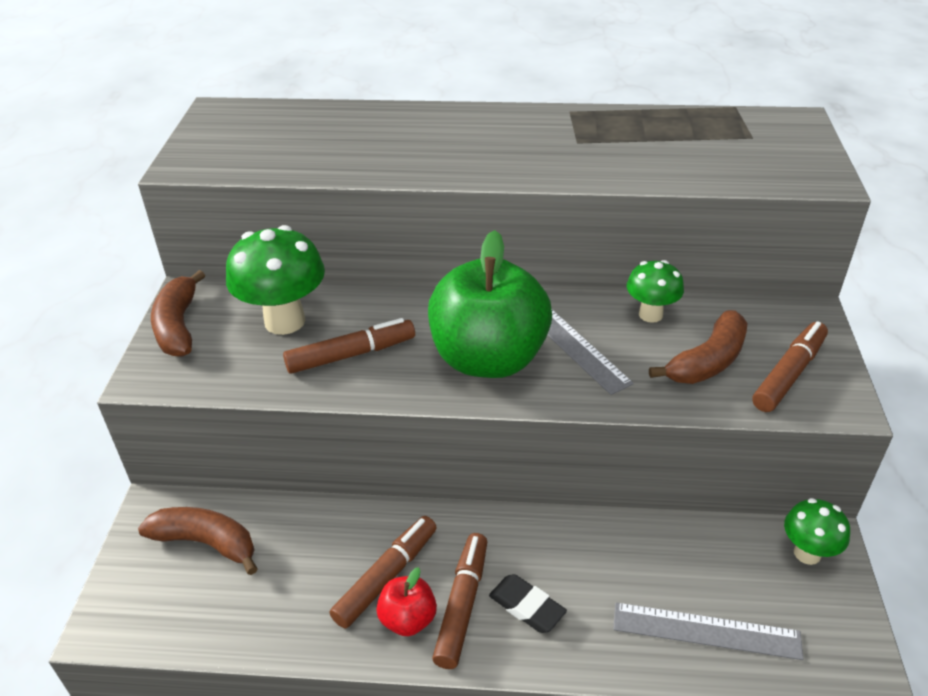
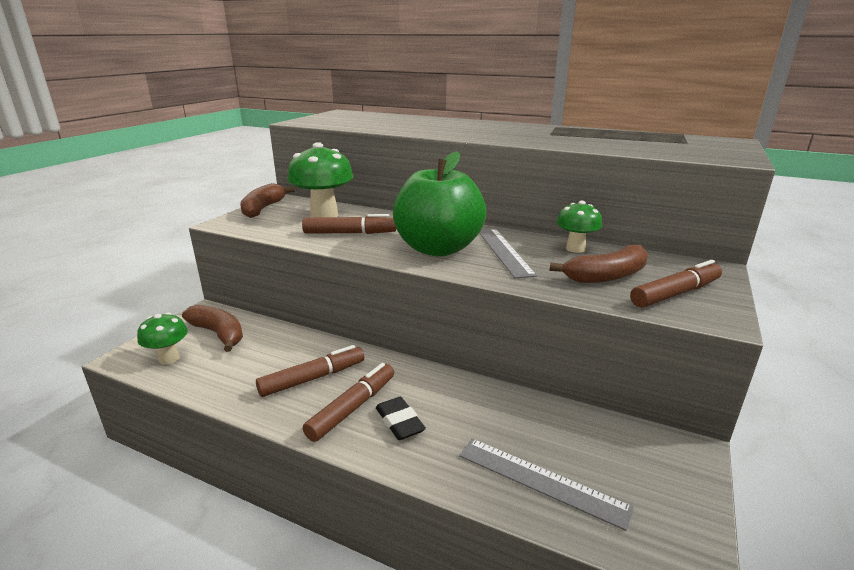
camera: 20 degrees right, 15 degrees down
(408, 619) = (308, 405): red apple -> none
(807, 553) = (667, 453): green mushroom -> green mushroom (169, 358)

